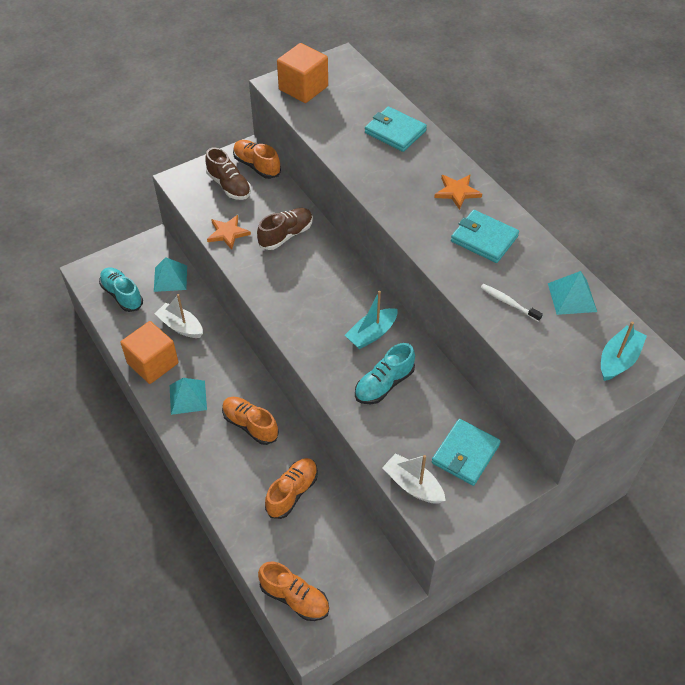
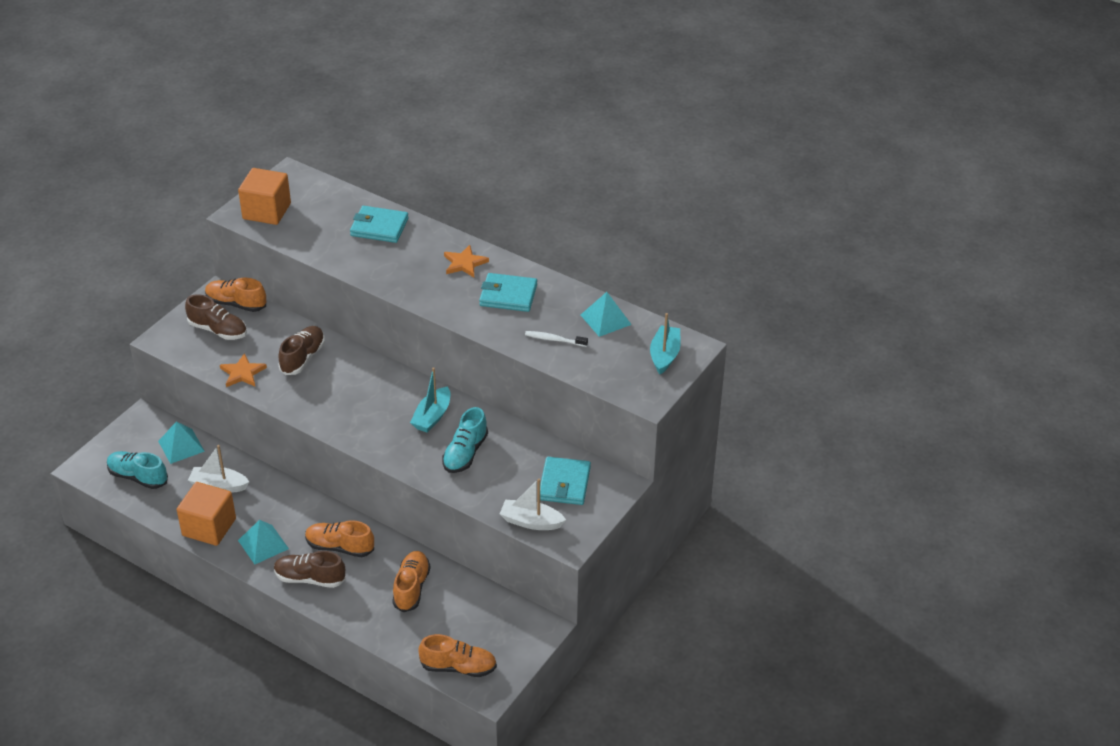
camera: 25 degrees left, 10 degrees down
(209, 447) = (310, 578): none -> brown shoe

